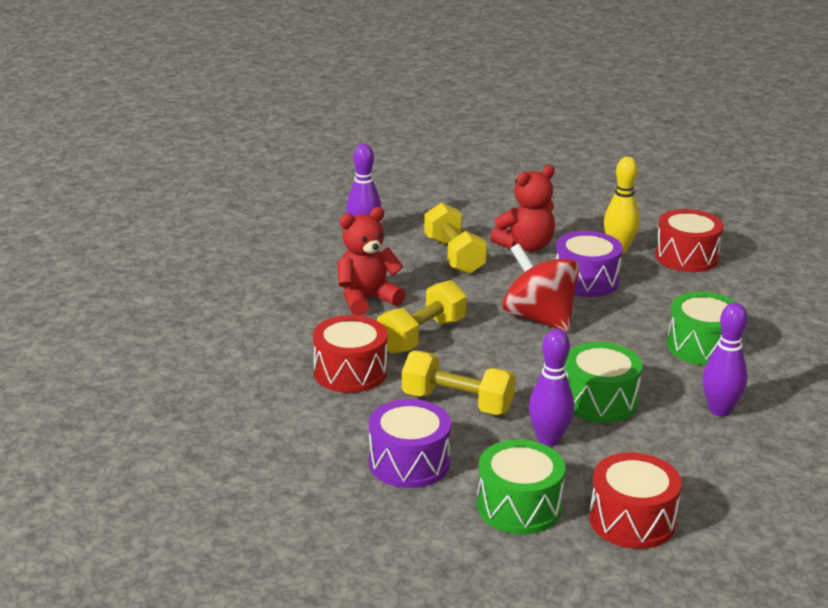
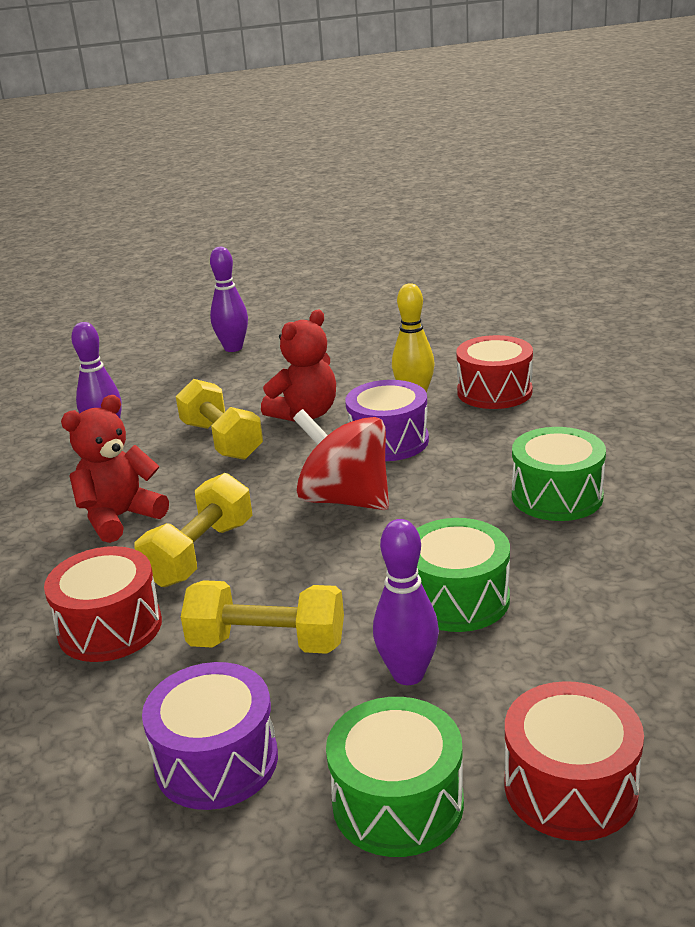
camera: 10 degrees left, 0 degrees up
(720, 410) = (615, 579): purple bowling pin -> purple bowling pin (233, 348)

